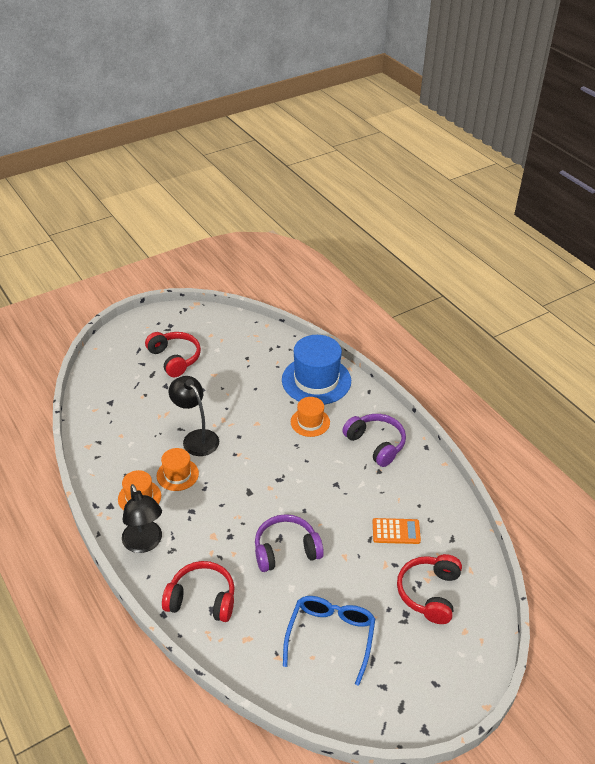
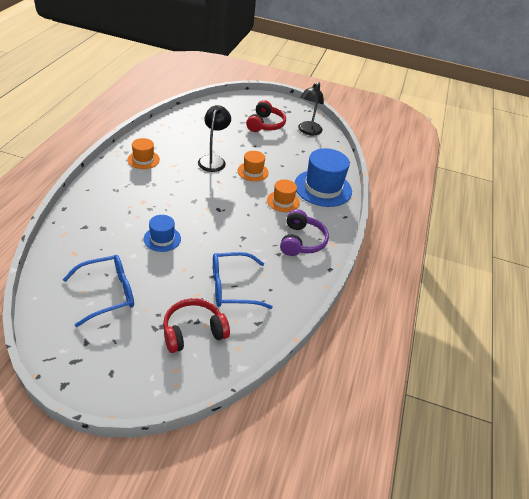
camera: 45 degrees right, 0 degrees up
(145, 543) = (110, 177): black lamp -> black lamp (308, 131)
(177, 474) = (176, 166): orange hat -> orange hat (253, 171)
(202, 599) = (89, 219): red headphones -> none
(286, 550) = (162, 239): purple headphones -> blue hat
(396, 531) = (233, 287): orange calculator -> blue glasses

